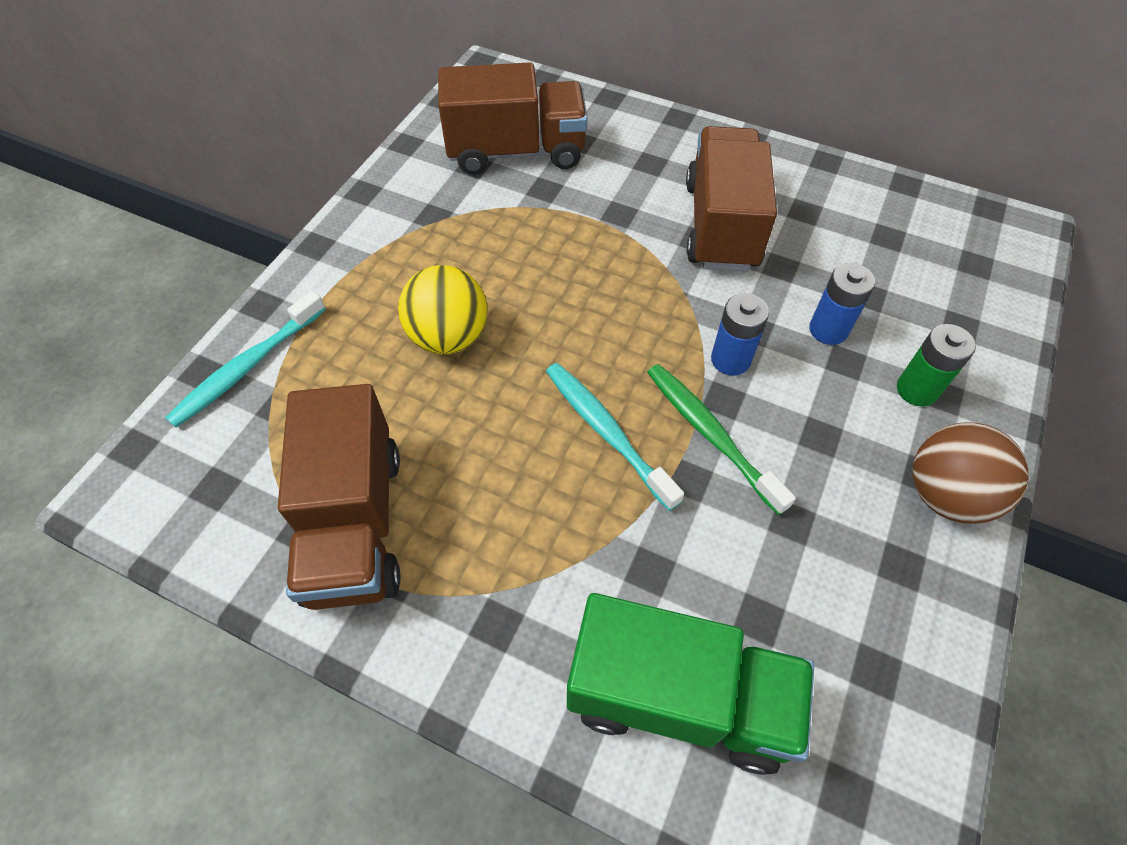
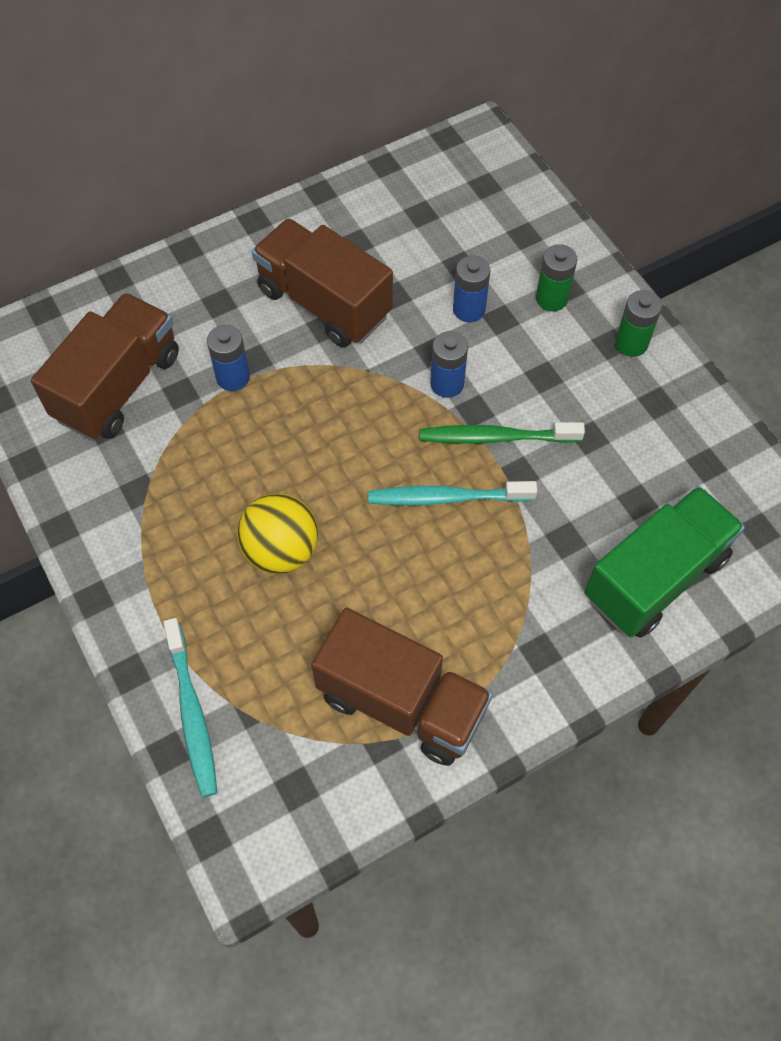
camera: 55 degrees left, 5 degrees up
(589, 211) = (233, 377): none -> blue battery
(946, 495) = (631, 343): brown ball -> green battery

